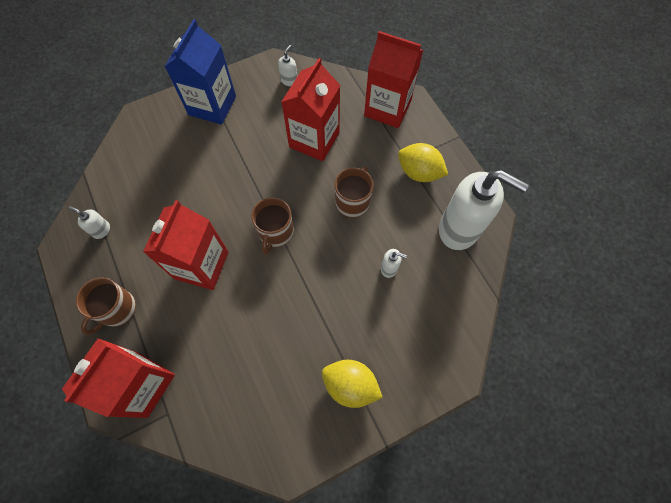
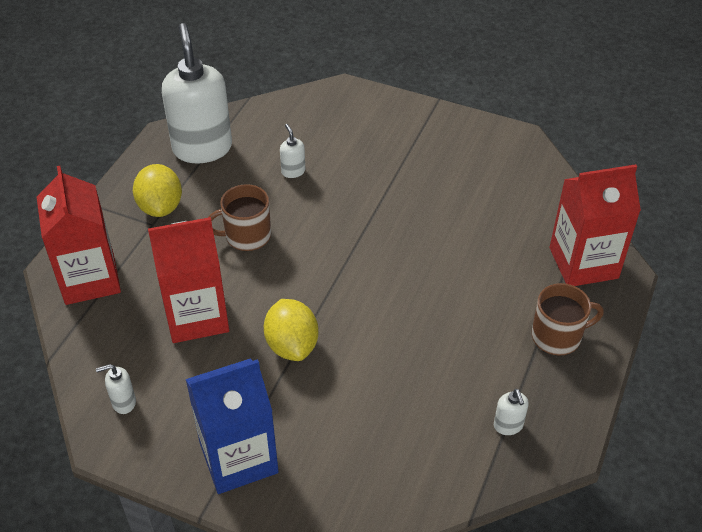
camera: 130 degrees left, 20 degrees down
(201, 265) = (441, 305): red carton -> none
(275, 232) = (344, 272): brown mug -> none
(350, 385) = (421, 139): yellow lemon -> yellow lemon (292, 345)

